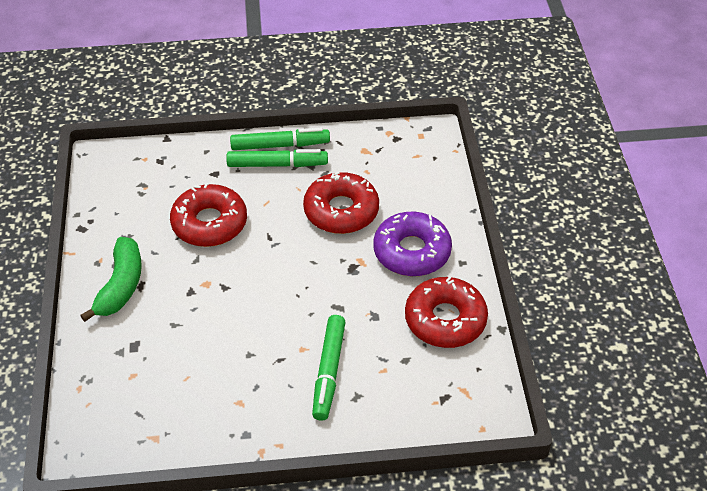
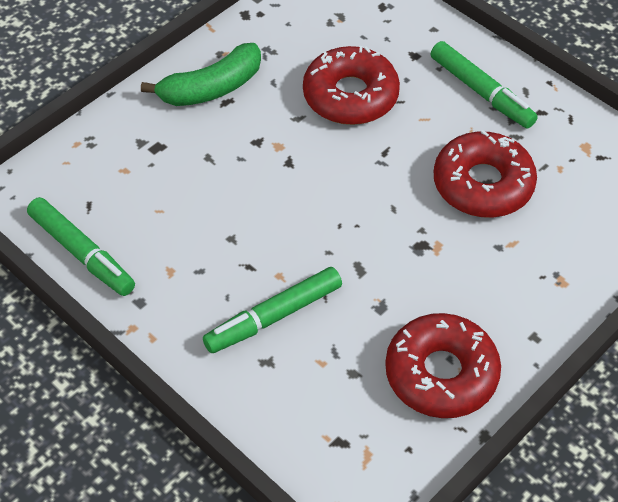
camera: 50 degrees right, 5 degrees up
(280, 145) = (508, 76): green marker -> green marker (82, 253)
(412, 251) = (498, 281): purple donut -> none

